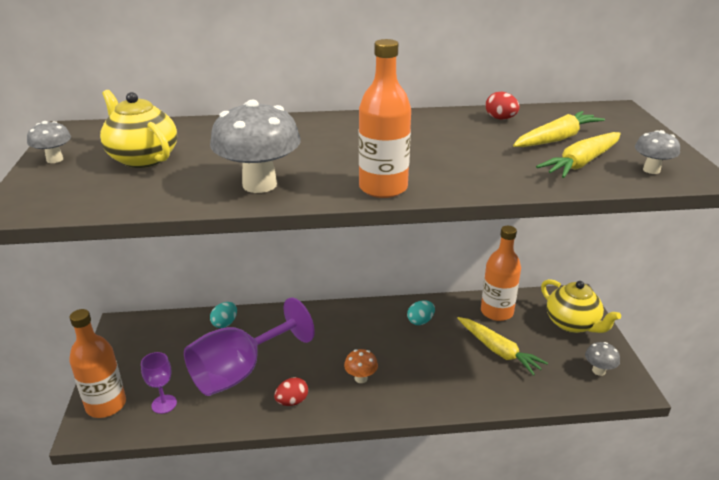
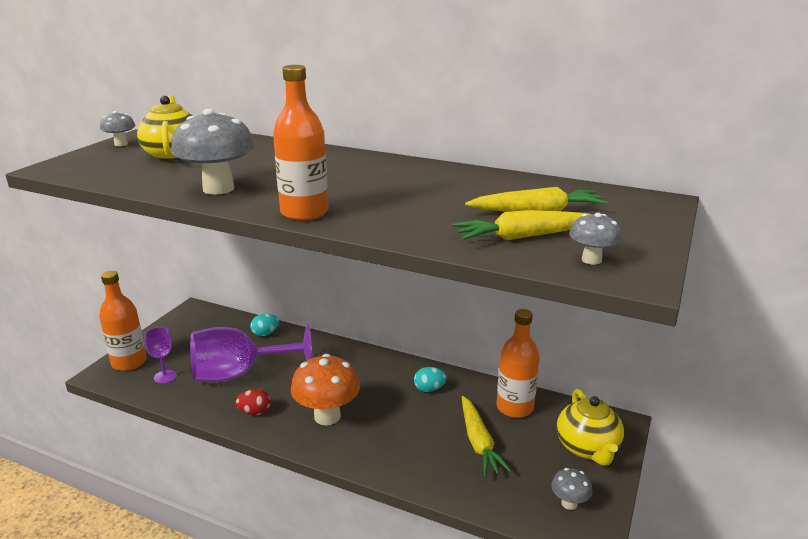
camera: 30 degrees right, 5 degrees down
(361, 378) = (327, 416): orange mushroom -> orange mushroom, size x1.99
(500, 118) = (511, 184): red egg -> none

